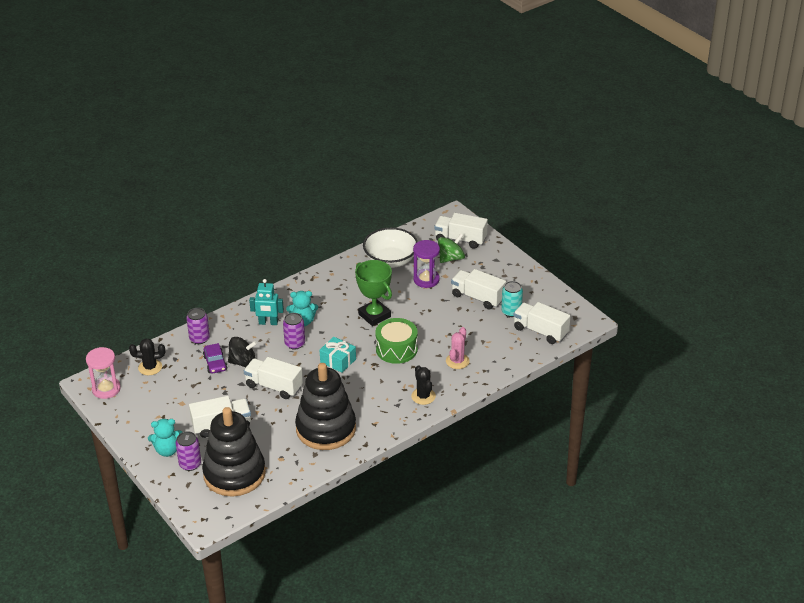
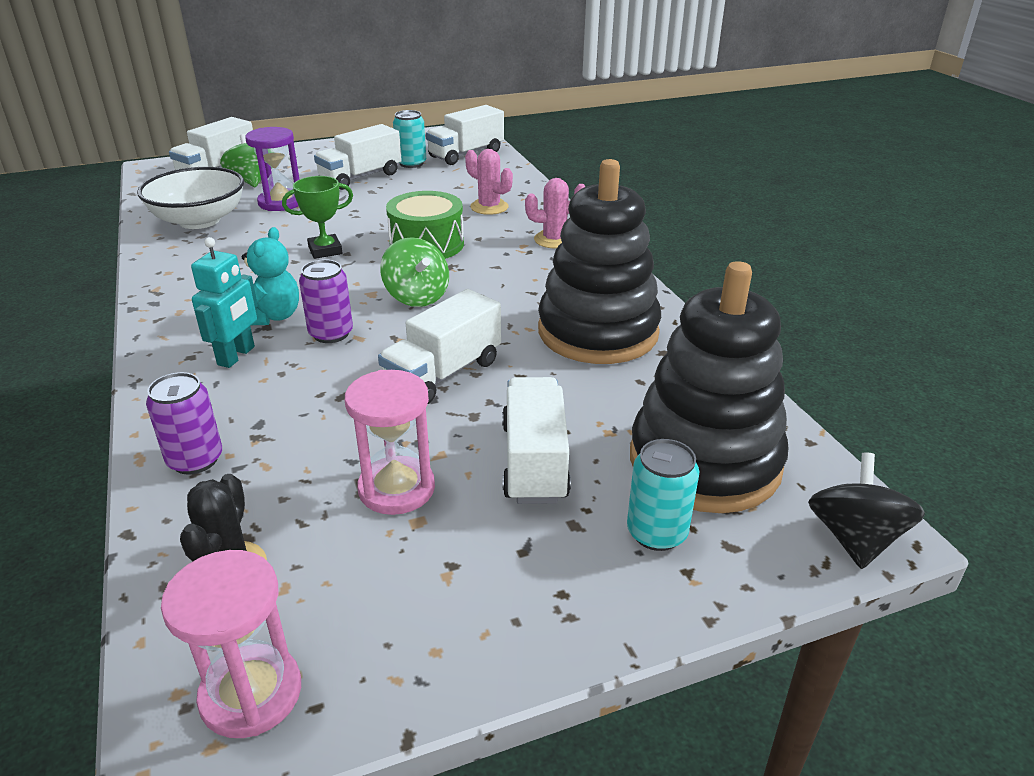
camera: 75 degrees left, 5 degrees down
(167, 450) = (592, 572): turquoise teddy bear -> none
(190, 464) = (656, 533): purple can -> turquoise can
(197, 393) = (396, 488): none -> pink hourglass
(215, 363) = (307, 445): purple car -> none
(243, 362) = (336, 404): black spinning top -> black spinning top (854, 539)
(338, 361) = (417, 297): turquoise gift -> green spinning top
(374, 315) = (325, 250): green trophy -> green trophy, size x0.66
(423, 396) = (554, 240): black cactus -> pink cactus

